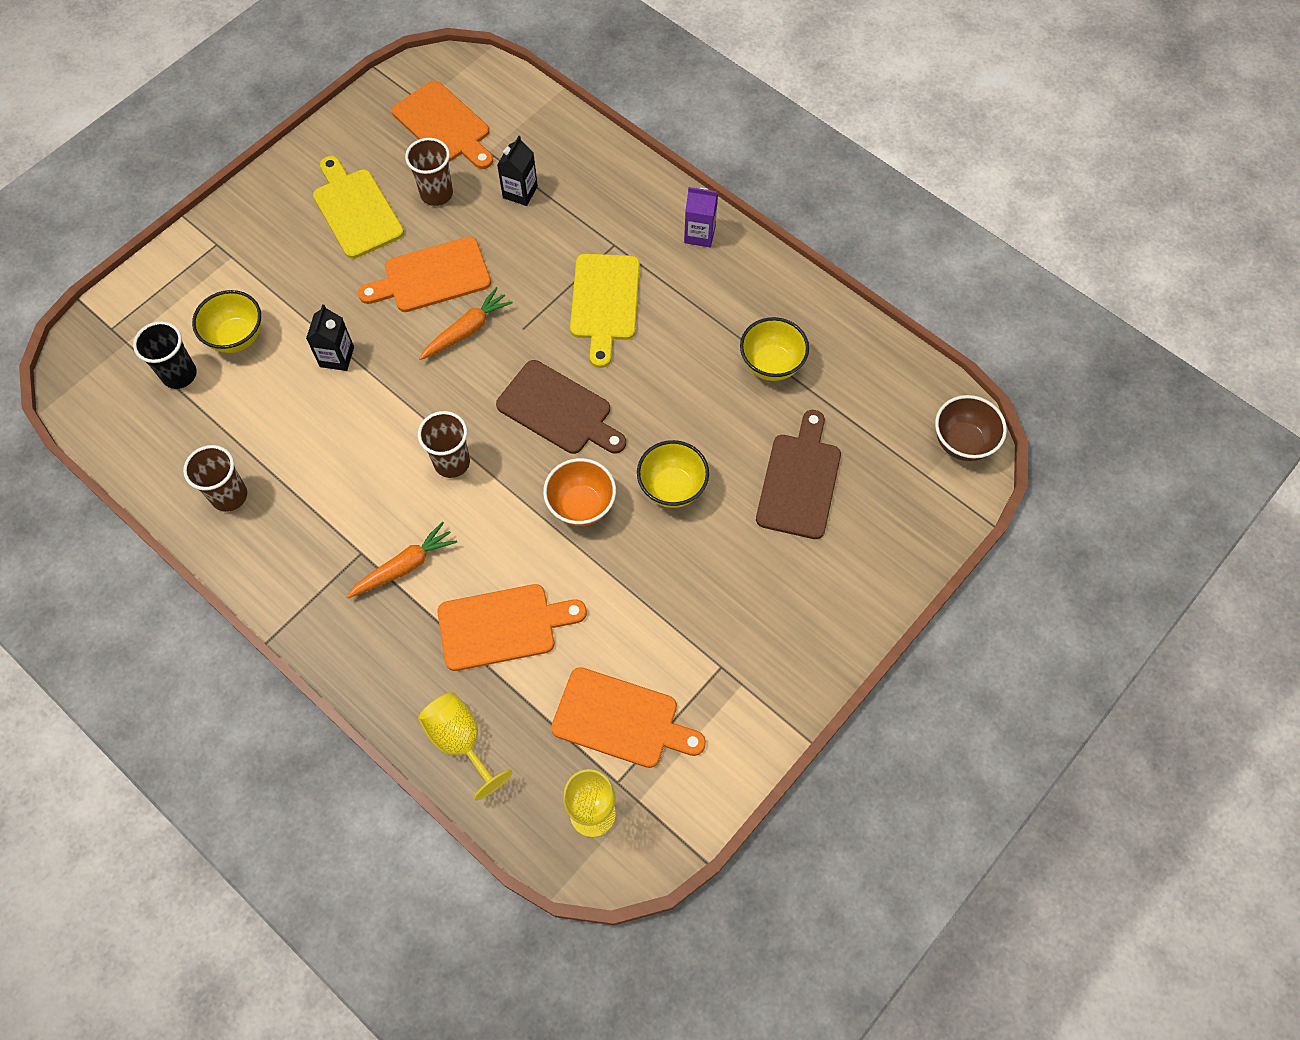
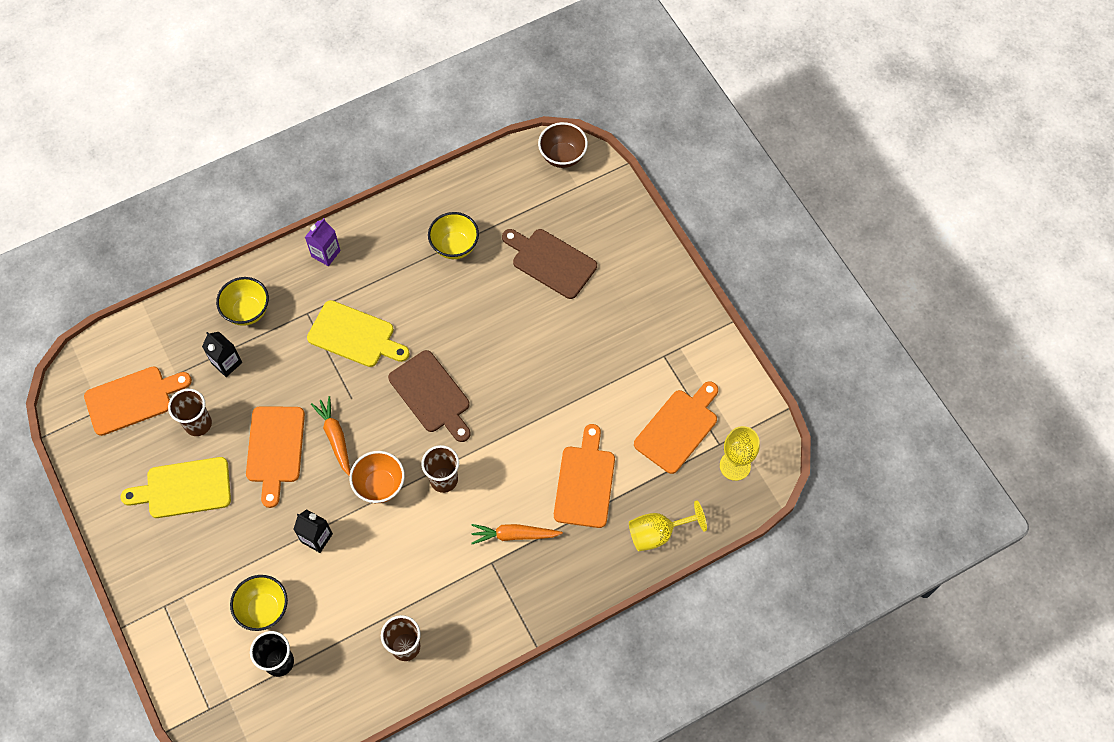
camera: 70 degrees left, 0 degrees up
(404, 566) = (514, 535): orange carrot -> orange carrot turned 75 degrees counterclockwise
(558, 410) = (431, 395): brown cutting board -> brown cutting board turned 90 degrees clockwise
(581, 506) = (514, 404): orange bowl -> orange bowl (380, 485)
(672, 488) = (524, 341): yellow bowl -> yellow bowl (247, 311)

